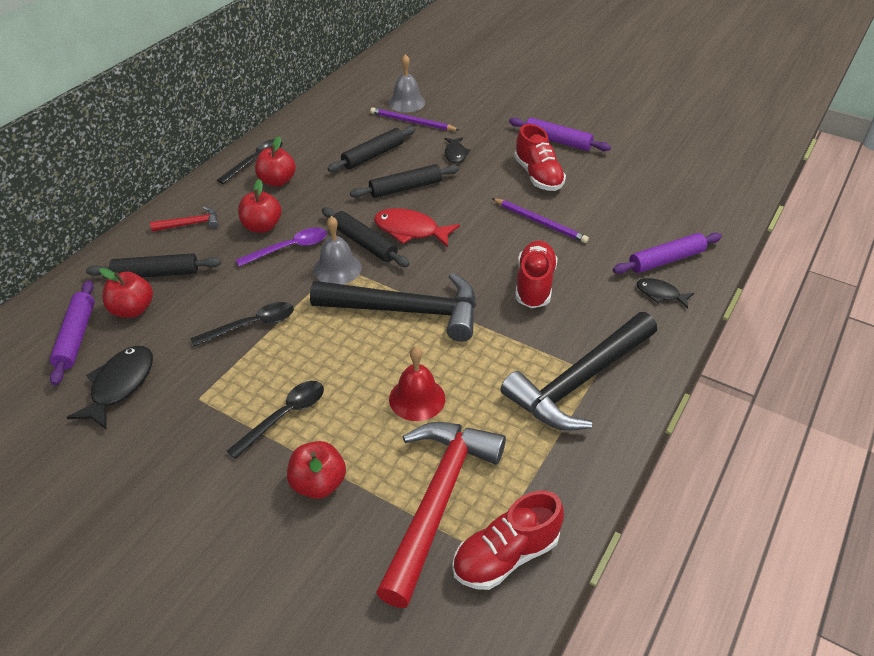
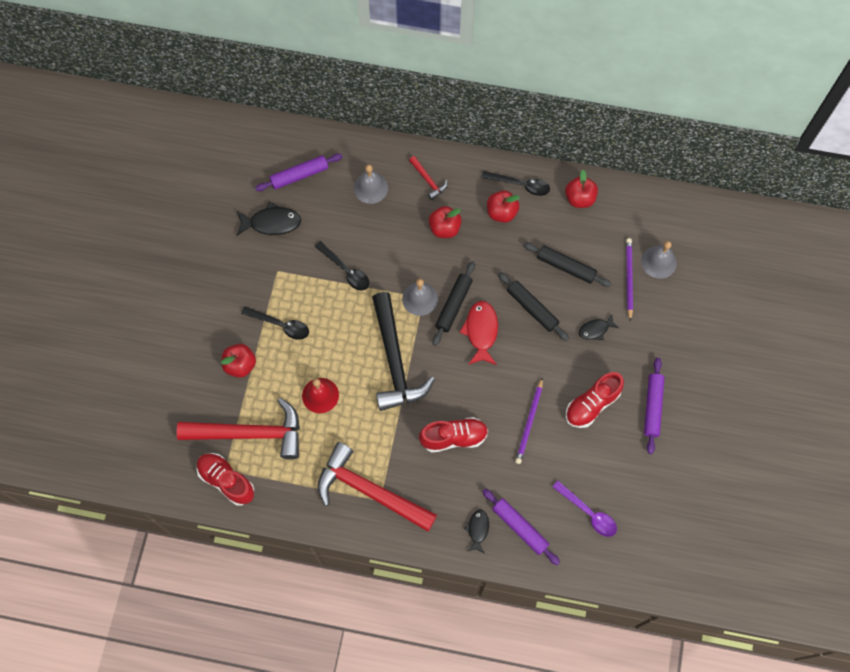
camera: 70 degrees right, 25 degrees up
(132, 310) = (333, 193): red apple -> red apple (579, 198)
(156, 274) = (370, 188): black rolling pin -> grey bell
(289, 248) = (428, 258): purple spoon -> purple spoon (588, 513)
(579, 382) = (369, 491): black hammer -> red hammer

